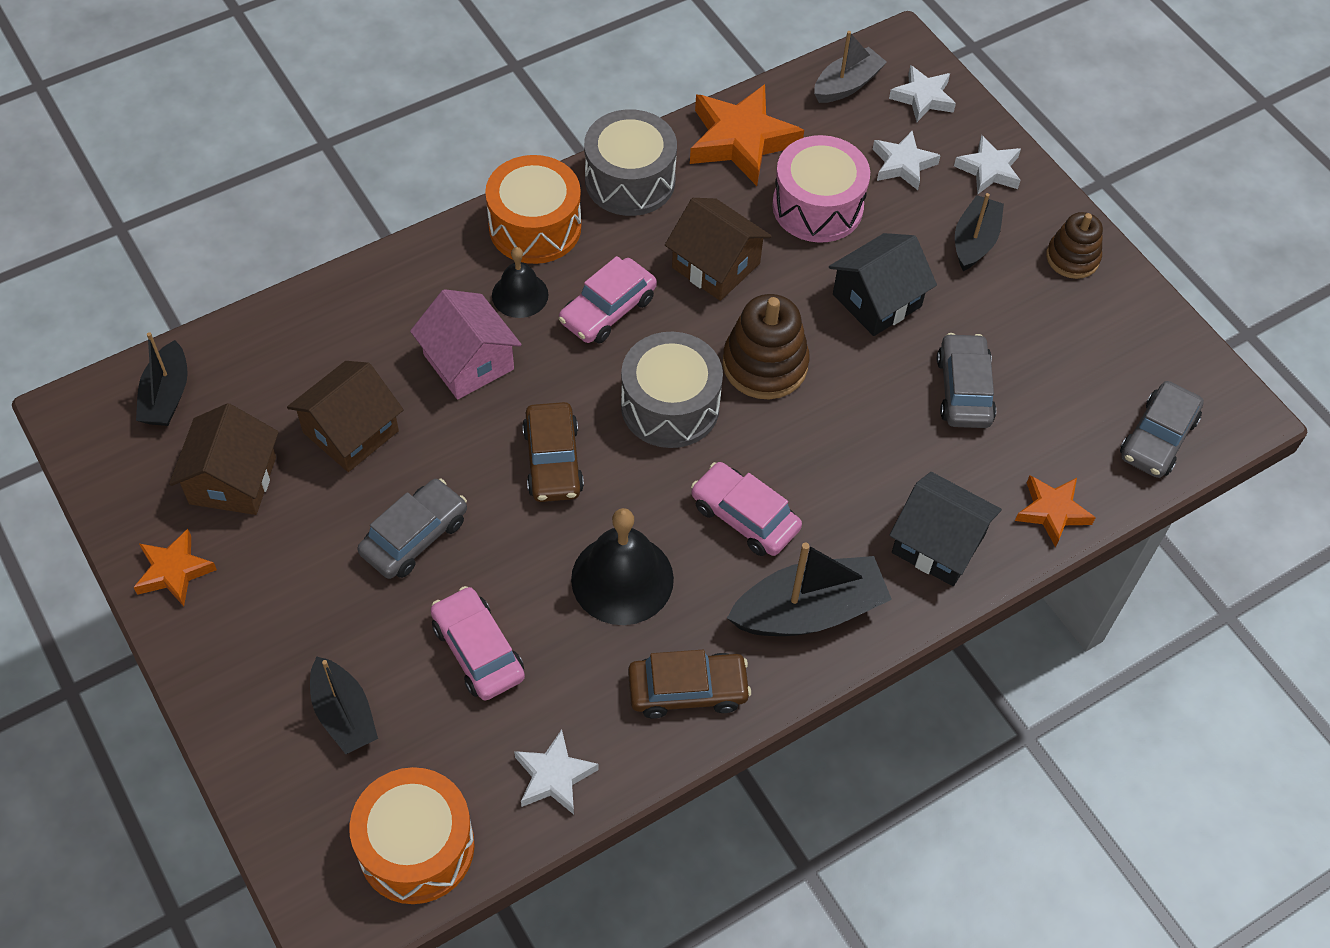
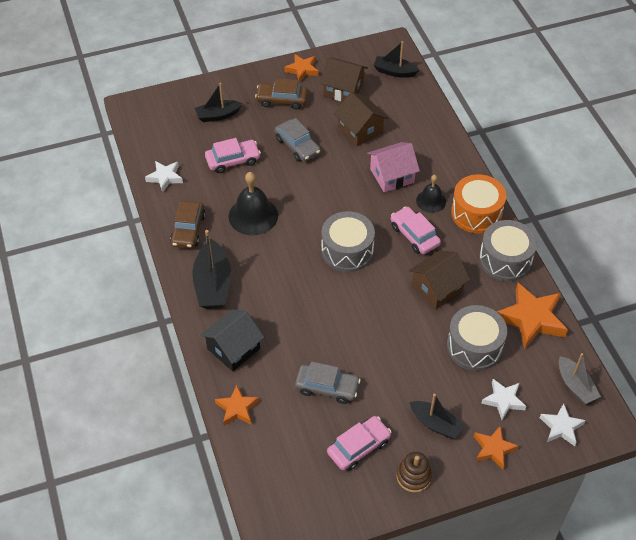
camera: 105 degrees right, 5 degrees down
(416, 847) = (151, 131): orange drum -> none
(553, 461) = (325, 200): brown car -> brown car (282, 100)
(744, 517) = (273, 269): pink car -> pink car (358, 447)
(765, 364) = (364, 297): brown stacking toy -> none
(817, 206) = (474, 346): pink drum -> grey drum
(876, 300) = (399, 360): black house -> none
(989, 170) = (493, 449): white star -> orange star
(1158, 438) = (270, 480): grey car -> none

